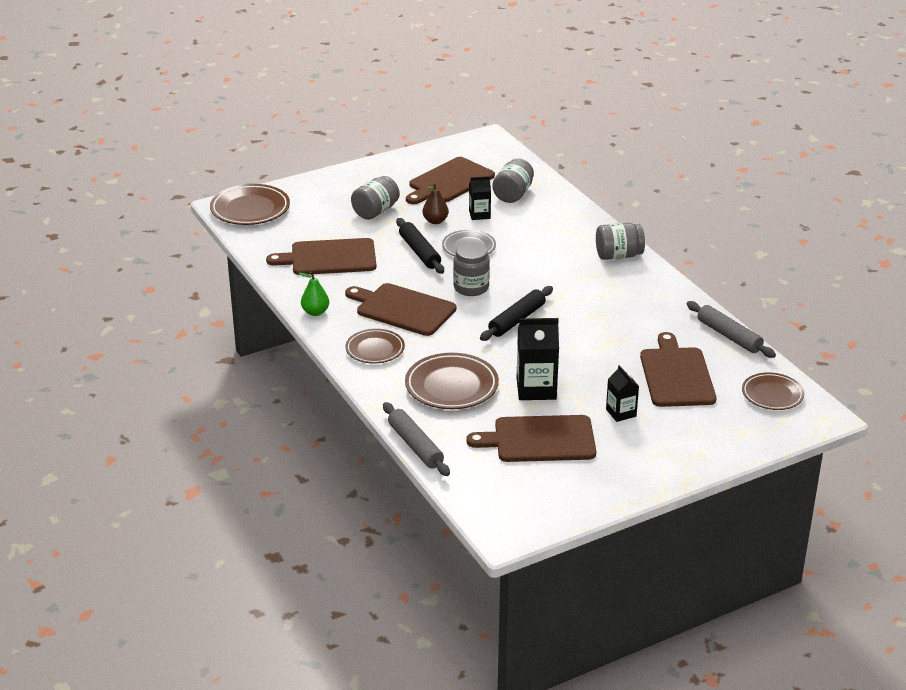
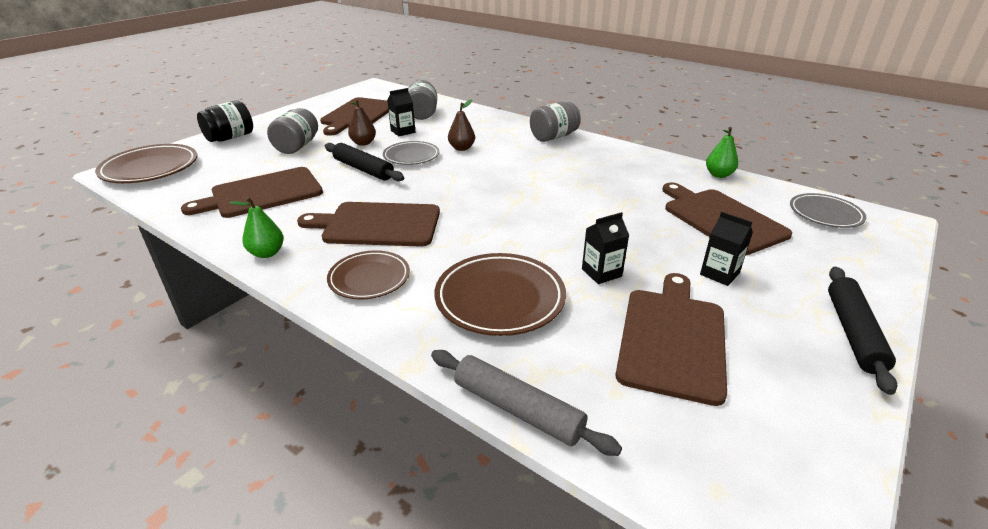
camera: 25 degrees left, 0 degrees up
(322, 186) = (230, 137): none -> black jar
(471, 287) = (440, 188): grey jar -> none
(517, 320) = (512, 206): black rolling pin -> black rolling pin (853, 333)
(520, 249) = (462, 148): none -> brown pear
(536, 389) = (601, 273): black carton -> black carton, size x0.59
(540, 439) = (672, 338): brown cutting board -> brown cutting board turned 135 degrees clockwise
(729, 336) = (718, 175): grey rolling pin -> green pear
(772, 394) = (825, 214): brown plate -> grey plate

